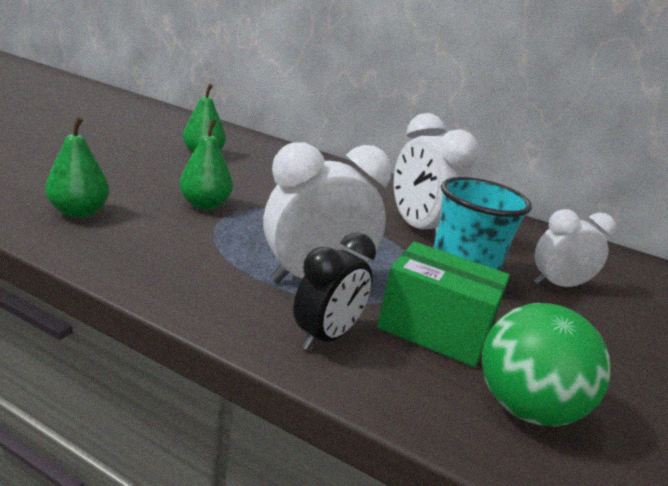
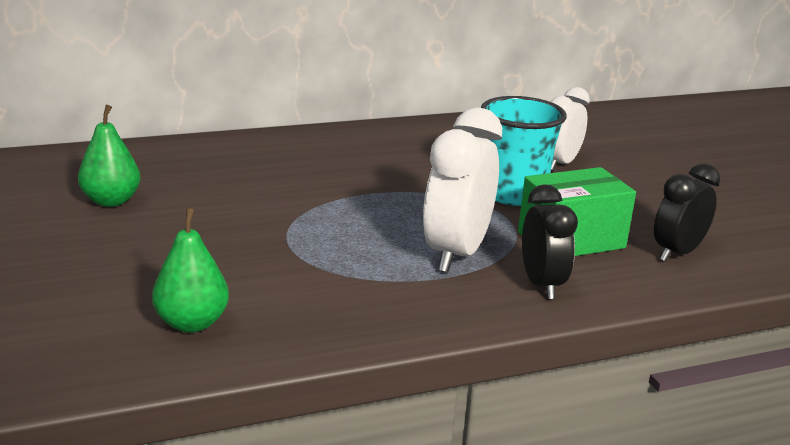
camera: 45 degrees left, 0 degrees up
(205, 205) = (253, 249): green pear -> none
(418, 229) = (418, 171): white clock -> none
(525, 408) = (677, 253): green ball -> black clock

